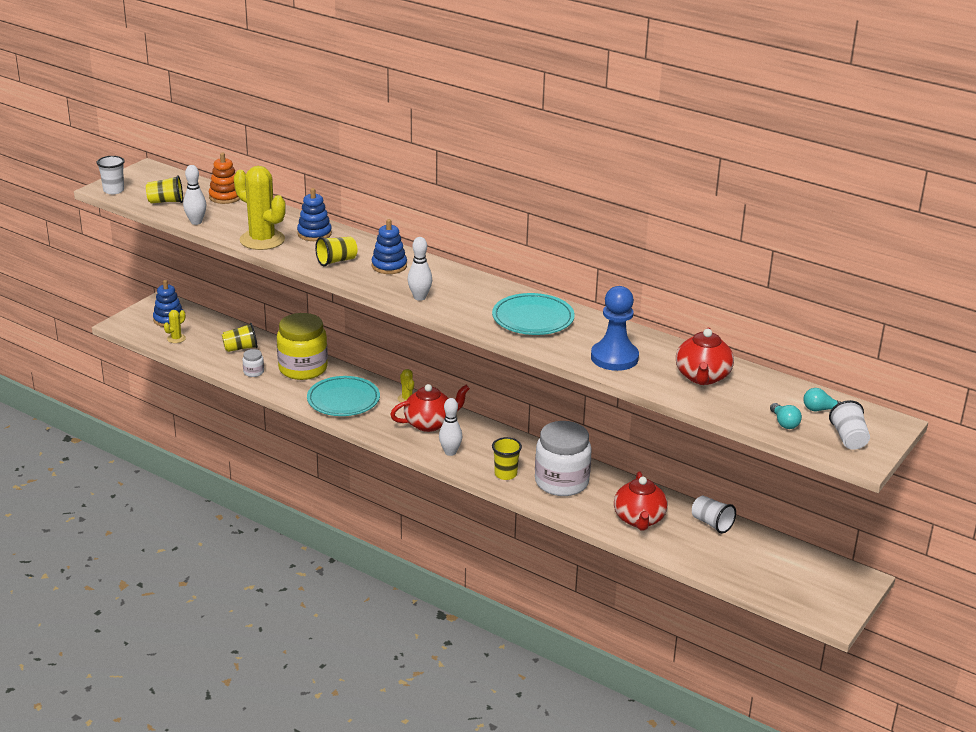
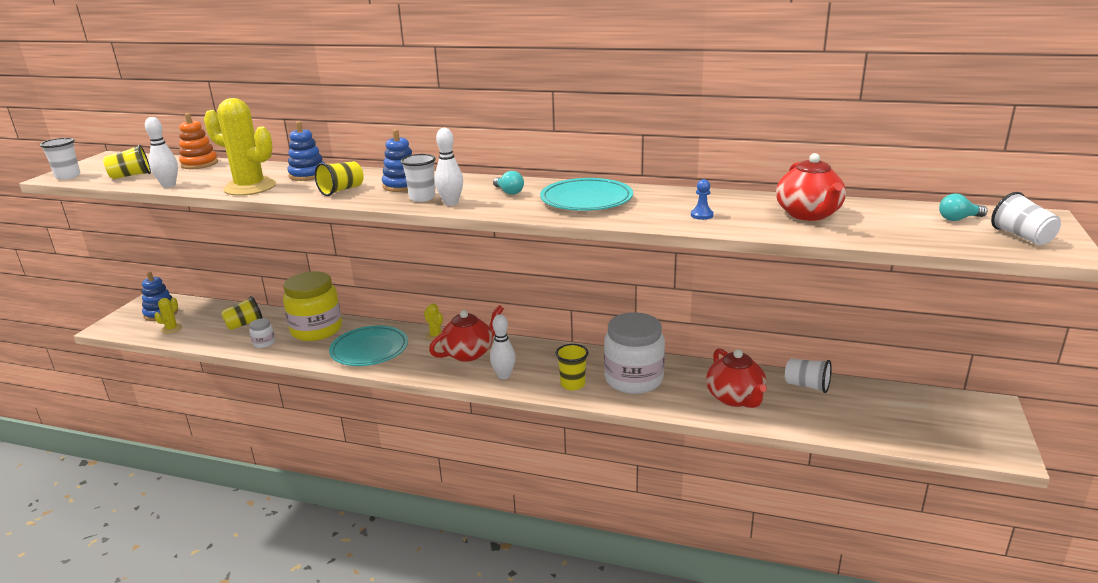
camera: 15 degrees left, 5 degrees down
(399, 285) = (422, 198): none -> white cup
(614, 358) = (701, 215): blue pawn -> blue pawn, size x0.41
(784, 423) = (941, 236): turquoise light bulb -> turquoise light bulb (509, 192)

